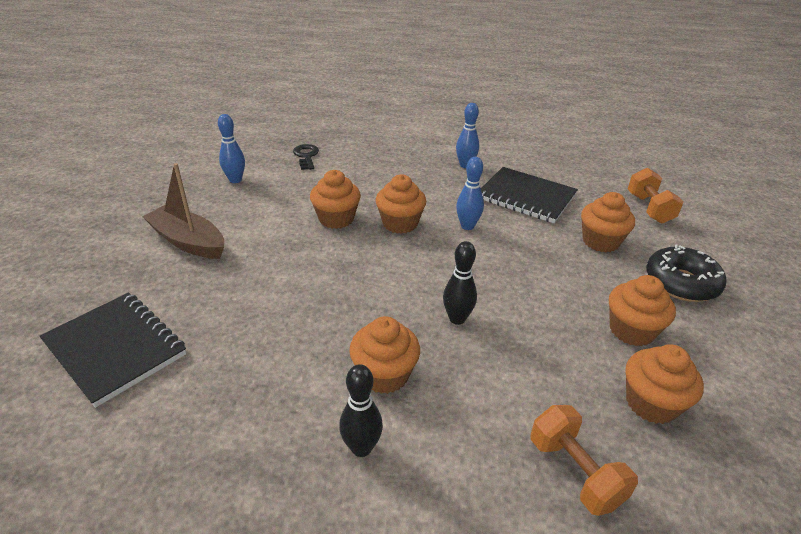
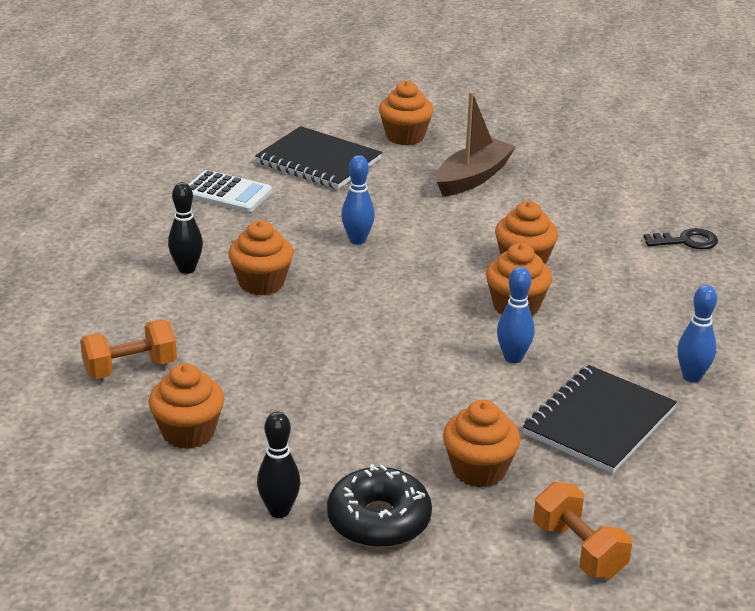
camera: 95 degrees right, 5 degrees down
(115, 348) = (318, 161): black notebook -> black notebook turned 75 degrees clockwise
(174, 430) = (227, 193): none -> white calculator
(235, 180) = (608, 195): blue bowling pin -> blue bowling pin (357, 240)
(457, 319) = (331, 330): black bowling pin -> black bowling pin (279, 511)
(631, 330) = (294, 448): orange cupcake -> orange cupcake (405, 136)
(649, 208) = (579, 550): orange dumbbell -> orange dumbbell turned 60 degrees clockwise

